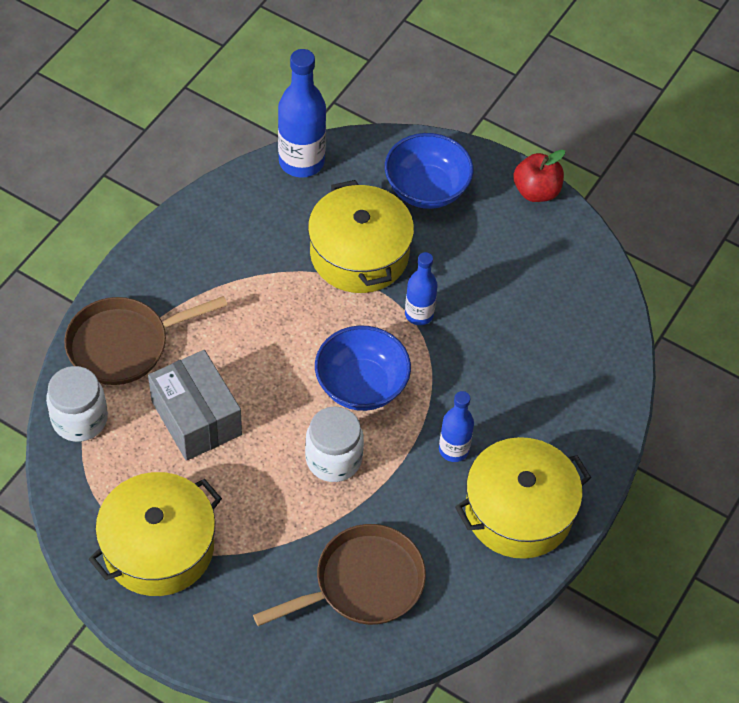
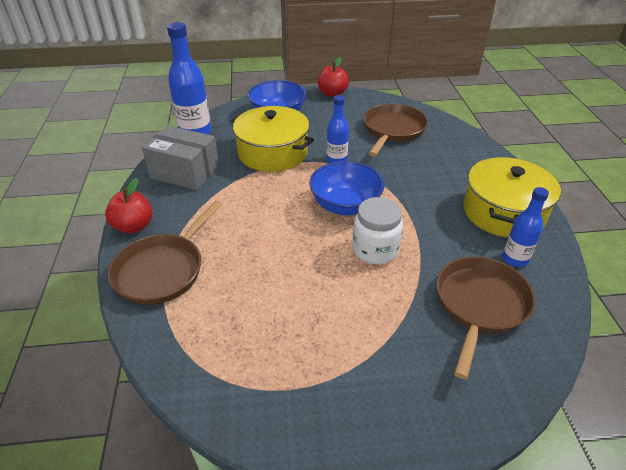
camera: 35 degrees left, 15 degrees down
(80, 419) = (168, 336): white jar -> none
(136, 270) = (133, 226): none -> red apple
(158, 547) = (320, 383): yellow pot -> none
(196, 418) = (260, 281): grey box -> grey box (185, 172)
(453, 450) = (433, 205): blue bottle -> blue bottle (515, 259)
(538, 310) = (393, 130): none -> brown pan

